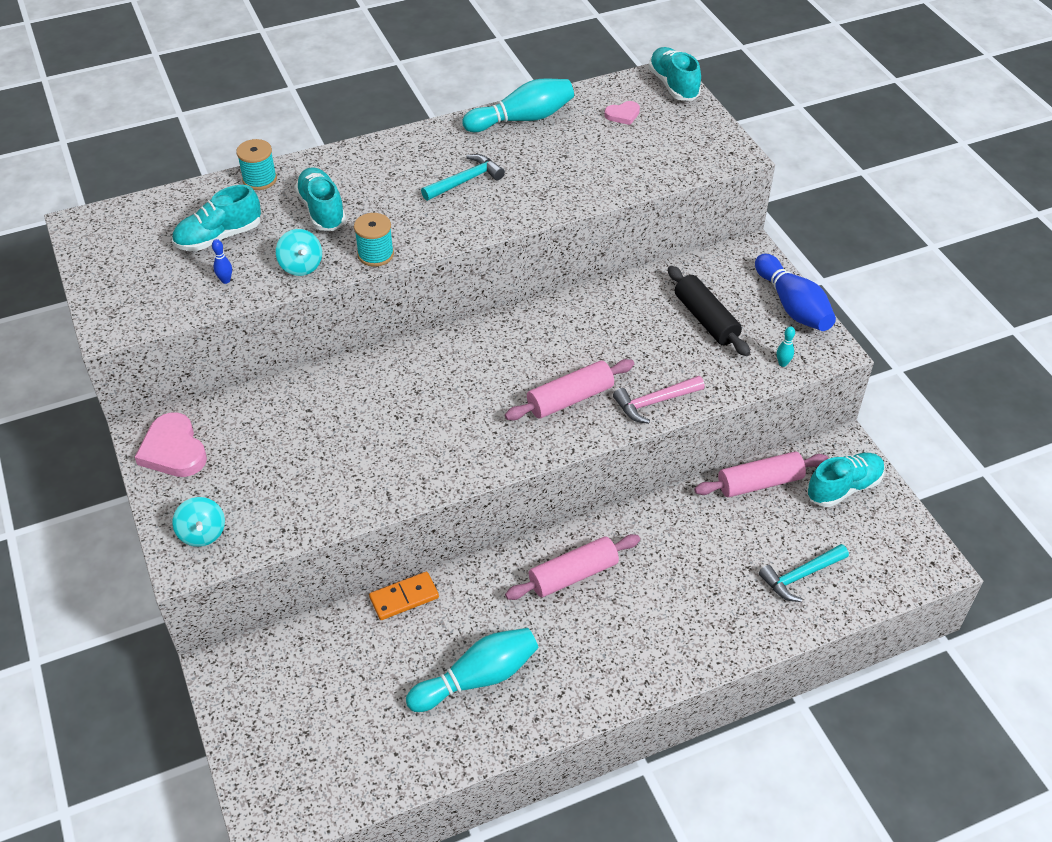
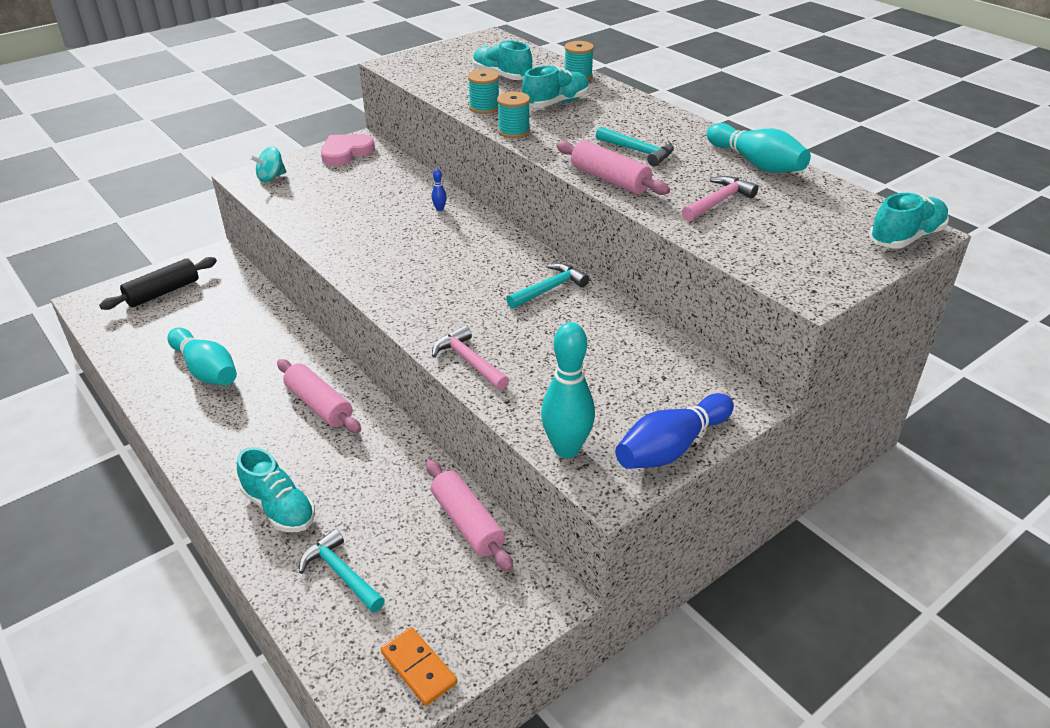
camera: 75 degrees right, 10 degrees down
(225, 280) = (454, 87): blue bowling pin -> blue bowling pin (439, 209)
(301, 266) = (484, 107): turquoise spinning top -> turquoise spool
(404, 598) = (283, 319): orange domino -> orange domino (418, 668)
(559, 327) = (549, 289): none -> turquoise hammer
(570, 399) = (455, 310): pink rolling pin -> pink rolling pin (610, 180)
(582, 159) = (718, 202): none -> pink hammer
(623, 115) = (817, 214): pink heart -> none
(706, 319) = (610, 381): black rolling pin -> black rolling pin (163, 292)
(782, 363) = (566, 449): turquoise bowling pin -> turquoise bowling pin, size x2.47
(843, 488) = (482, 602): turquoise shoe -> turquoise shoe (279, 508)

